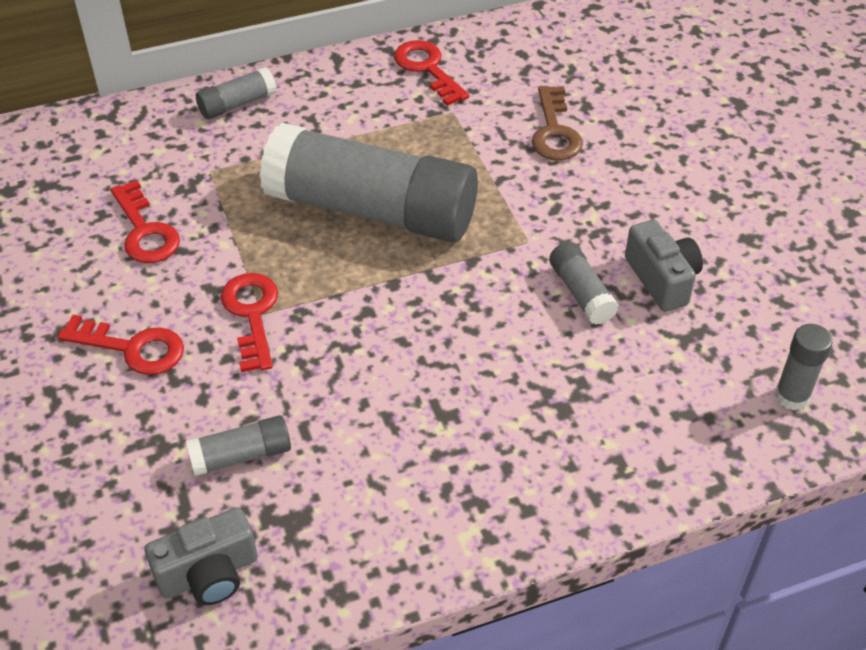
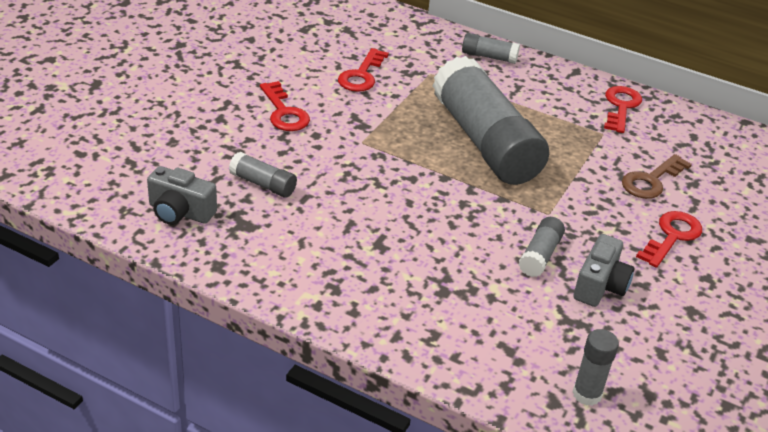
camera: 45 degrees right, 10 degrees down
(252, 315) = (355, 139): red key -> red key (672, 236)

